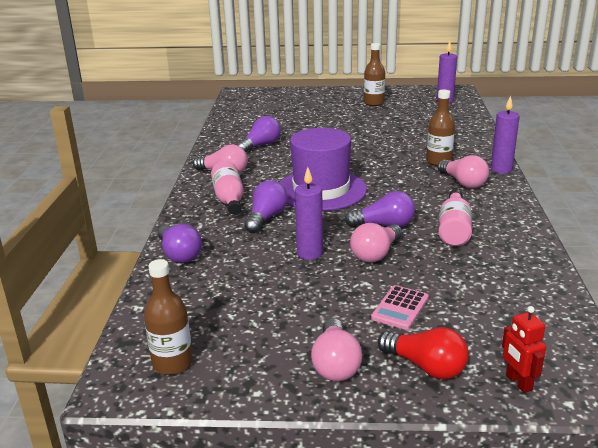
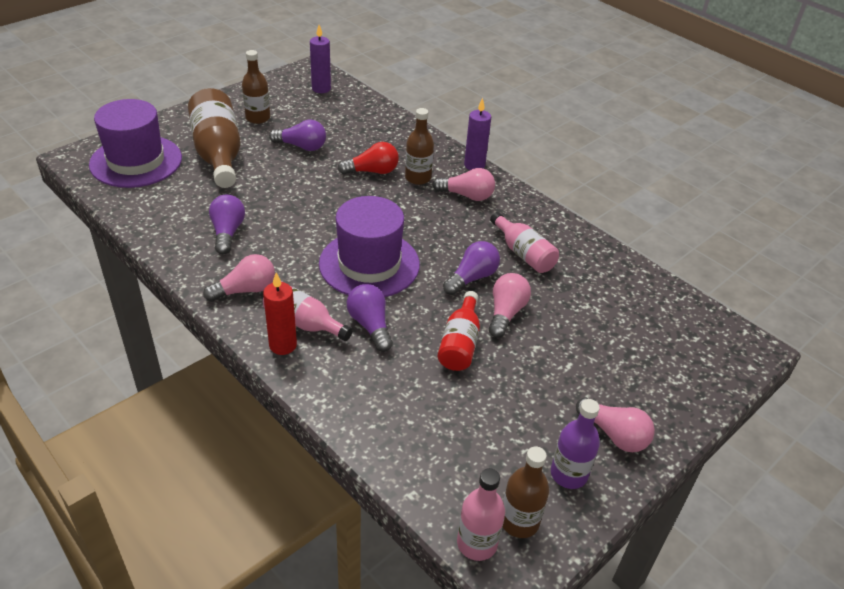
camera: 50 degrees left, 15 degrees up
(127, 355) = (477, 543): none -> pink bottle
(179, 254) = (359, 415): purple light bulb -> purple light bulb (301, 146)
(198, 204) = (283, 345): none -> red candle
(255, 362) = (569, 474): none -> purple bottle
(266, 102) = (136, 161): none -> purple hat
(309, 253) = (460, 343): purple candle -> red bottle
(319, 111) = (218, 153): none -> brown bottle
(376, 254) = (506, 313): pink light bulb -> pink light bulb turned 150 degrees counterclockwise
(400, 308) = (587, 356): pink calculator -> none
(426, 366) = (661, 395): red light bulb -> red light bulb (372, 171)
(518, 382) = (715, 370): red robot -> none

